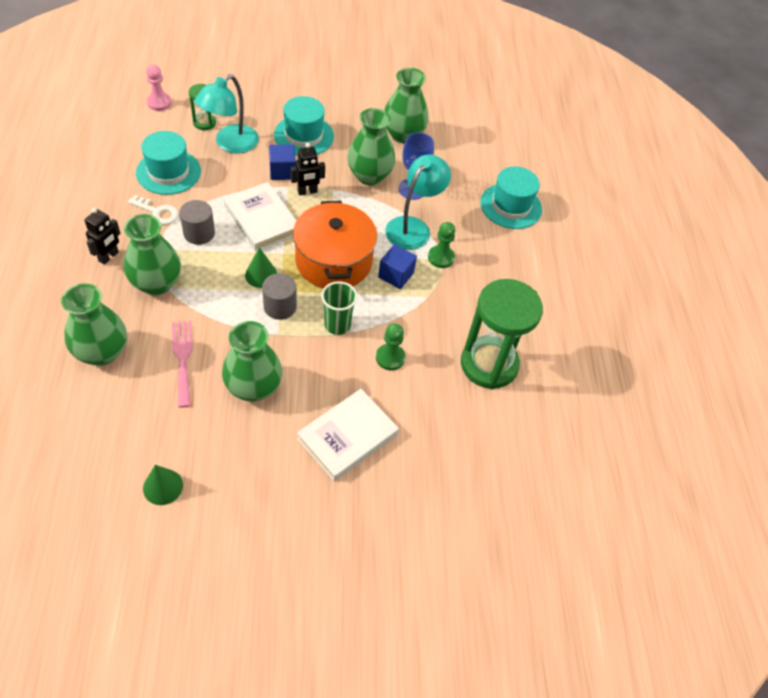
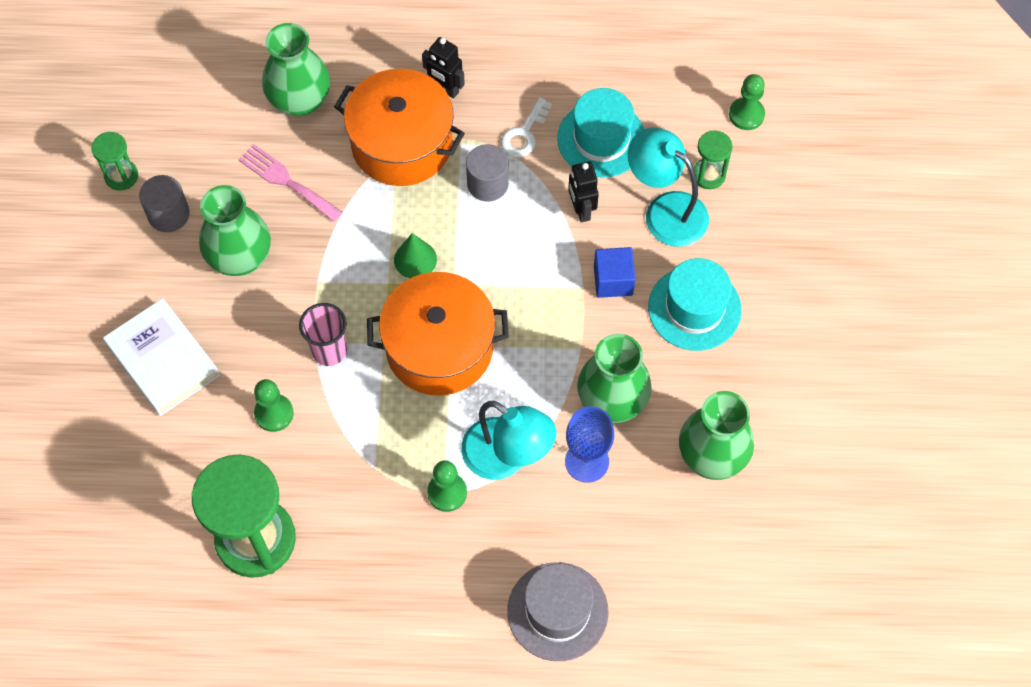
camera: 100 degrees right, 10 degrees up
(156, 283) = (402, 144): green vase -> orange pot
(159, 103) = (746, 115): pink pawn -> green pawn
(163, 486) = (121, 176): green cone -> green hourglass
(183, 358) = (286, 181): pink fork -> pink fork turned 135 degrees counterclockwise
(262, 220) = (515, 257): white book -> none
(280, 307) = (361, 283): grey cylinder -> grey cylinder (168, 214)
(307, 192) = (573, 314): black robot -> black robot (581, 210)
(337, 325) = (329, 351): green cup -> pink cup
(396, 275) = (414, 428): blue cube -> none
(510, 206) = (557, 611): turquoise hat -> grey hat

